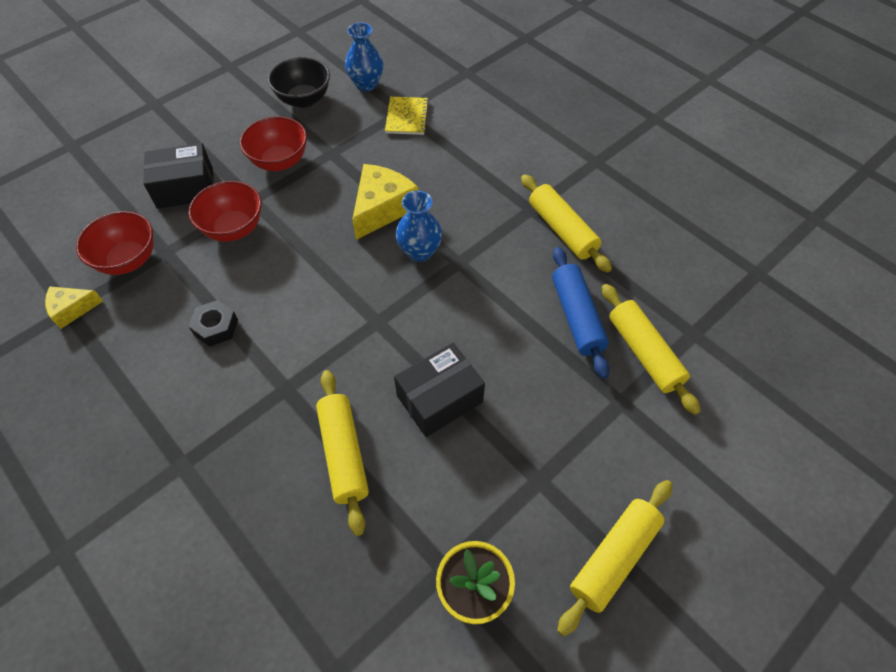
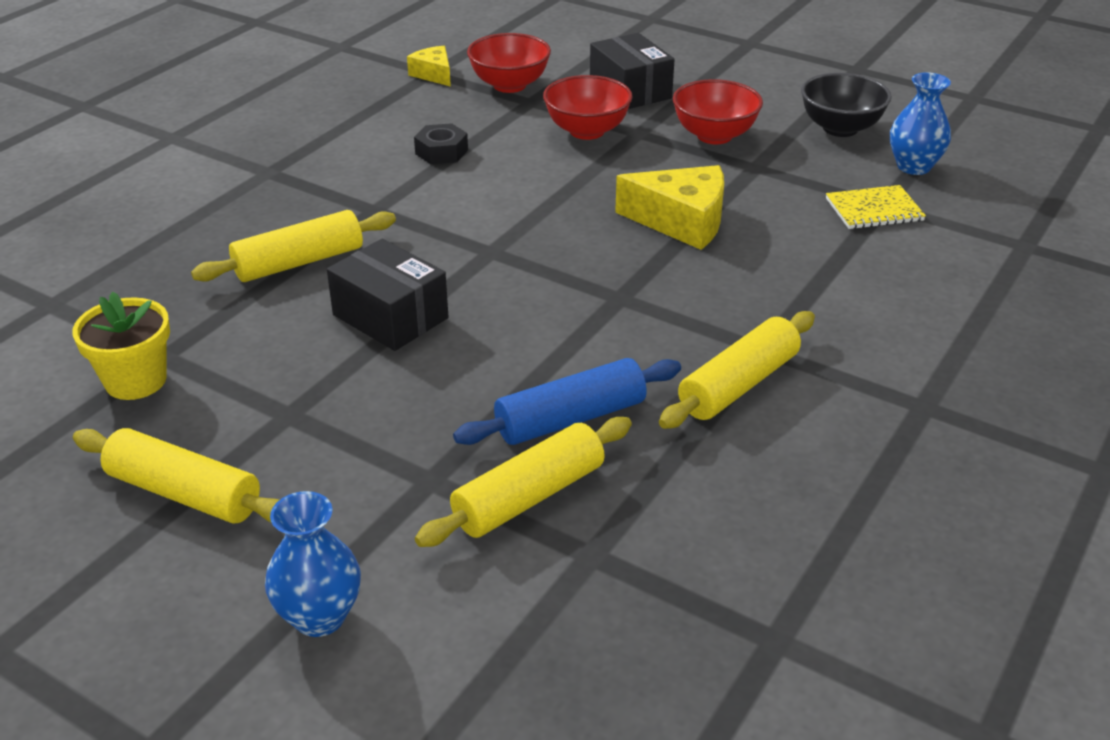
camera: 75 degrees right, 20 degrees down
(420, 251) = (622, 263): blue vase -> blue vase (319, 617)

